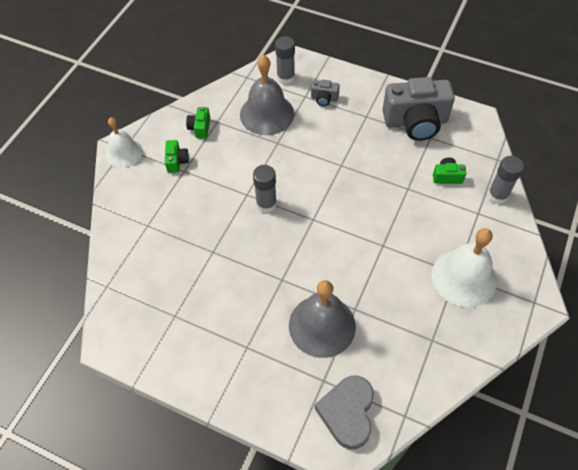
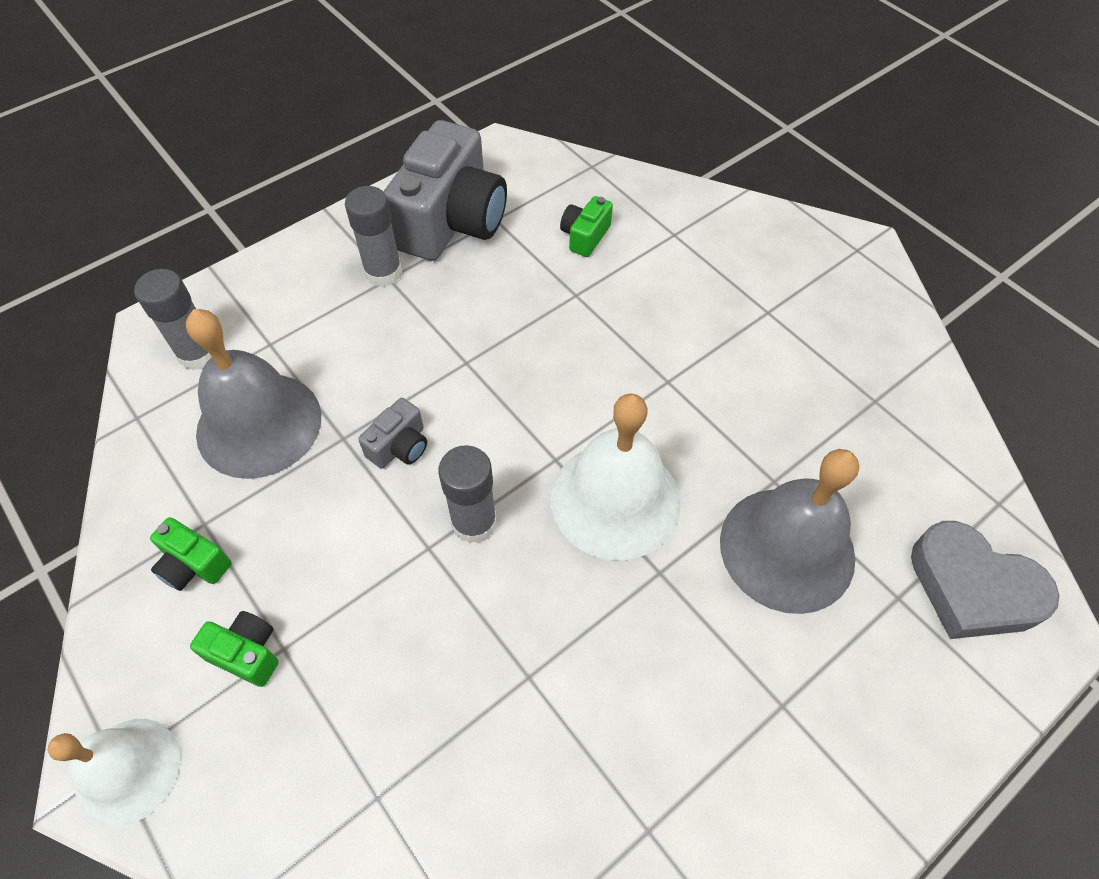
camera: 65 degrees left, 0 degrees up
(324, 98) = (300, 318): grey camera -> grey camera (399, 446)
(464, 277) = (780, 307): white bell -> white bell (615, 499)
(497, 195) = (656, 198): grey glue stick -> grey glue stick (383, 272)

